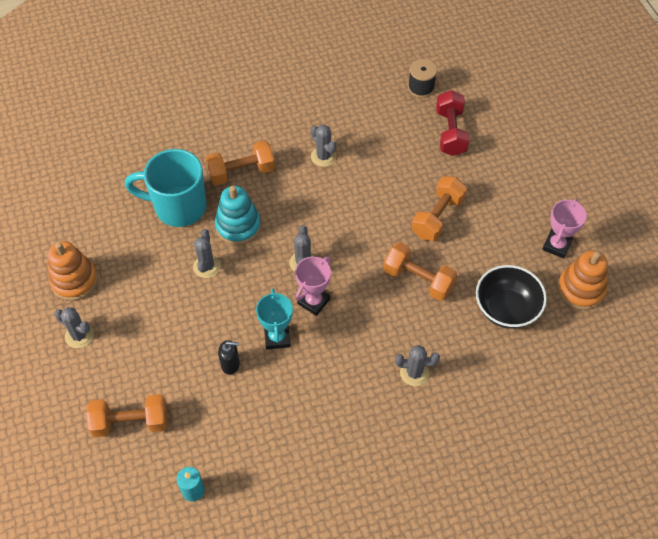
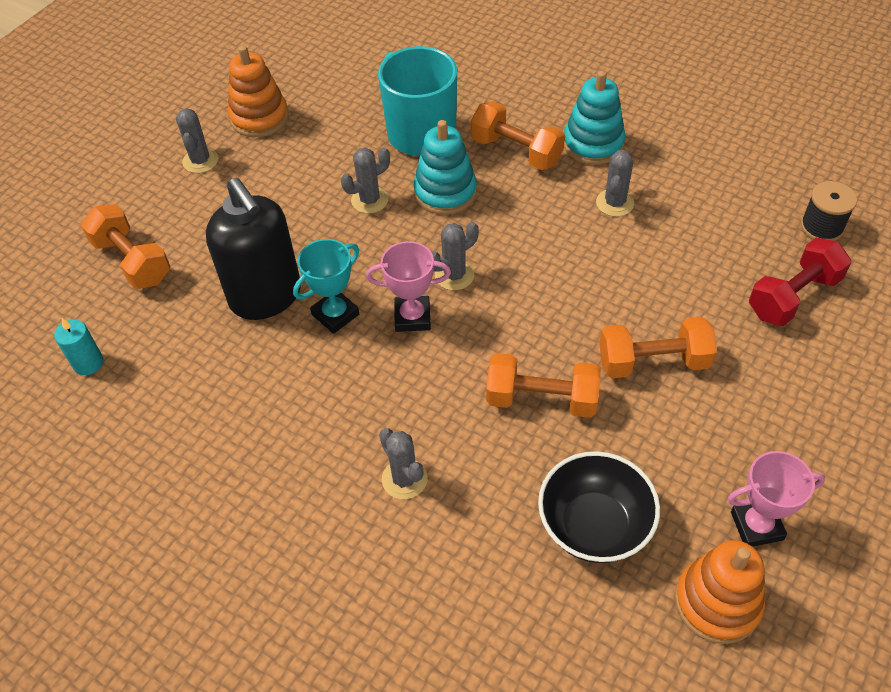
camera: 55 degrees right, 5 degrees down
(230, 364) = (266, 296): black soap dispenser -> black soap dispenser, size x2.38
(272, 134) = (593, 144): none -> turquoise stacking toy
(418, 279) = (541, 399): orange dumbbell -> orange dumbbell turned 75 degrees counterclockwise

